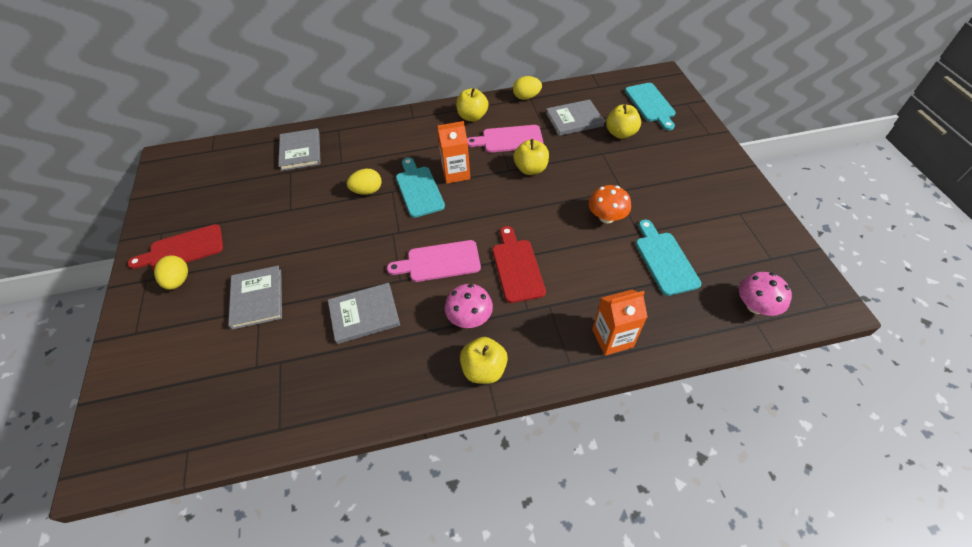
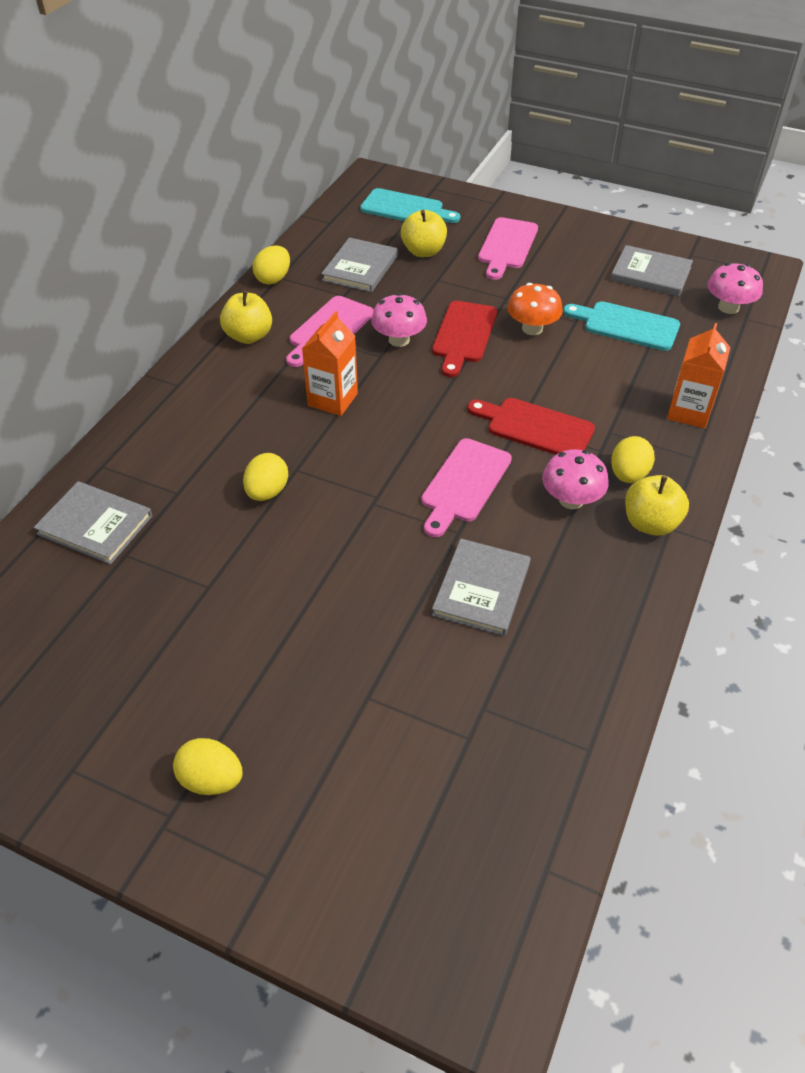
camera: 55 degrees left, 5 degrees down
(183, 249) = (146, 751): red cutting board -> red cutting board (463, 335)
(257, 298) = (346, 691): grey book -> grey book (650, 274)
(418, 189) = (322, 444): turquoise cutting board -> none
(518, 335) = (628, 475): none -> yellow egg
(530, 169) = (399, 340): yellow apple -> pink mushroom
(673, 163) = (507, 246): none -> pink cutting board

